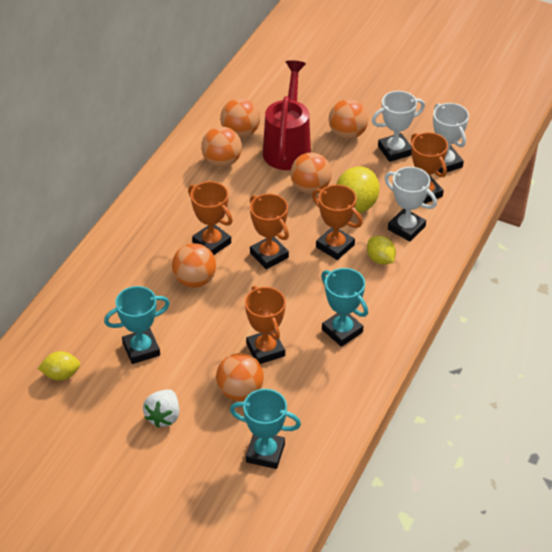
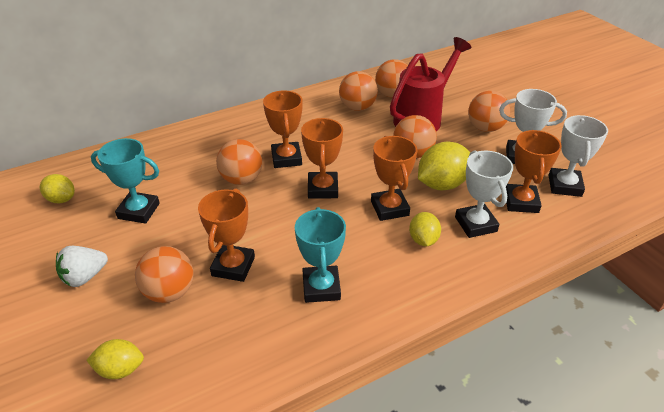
camera: 35 degrees right, 5 degrees down
(265, 453) = (120, 369): turquoise trophy -> yellow lemon

